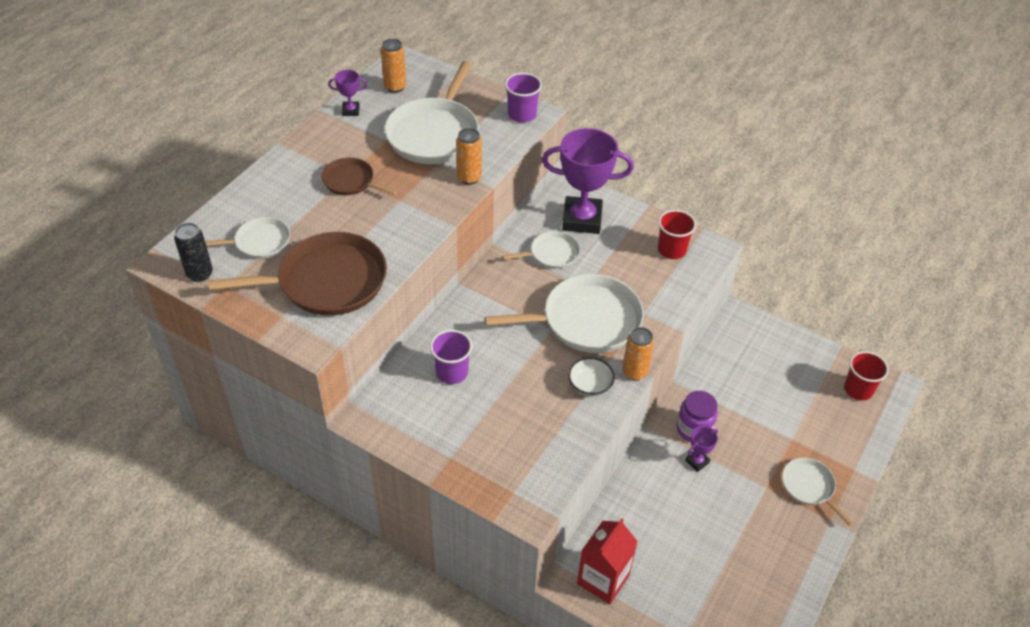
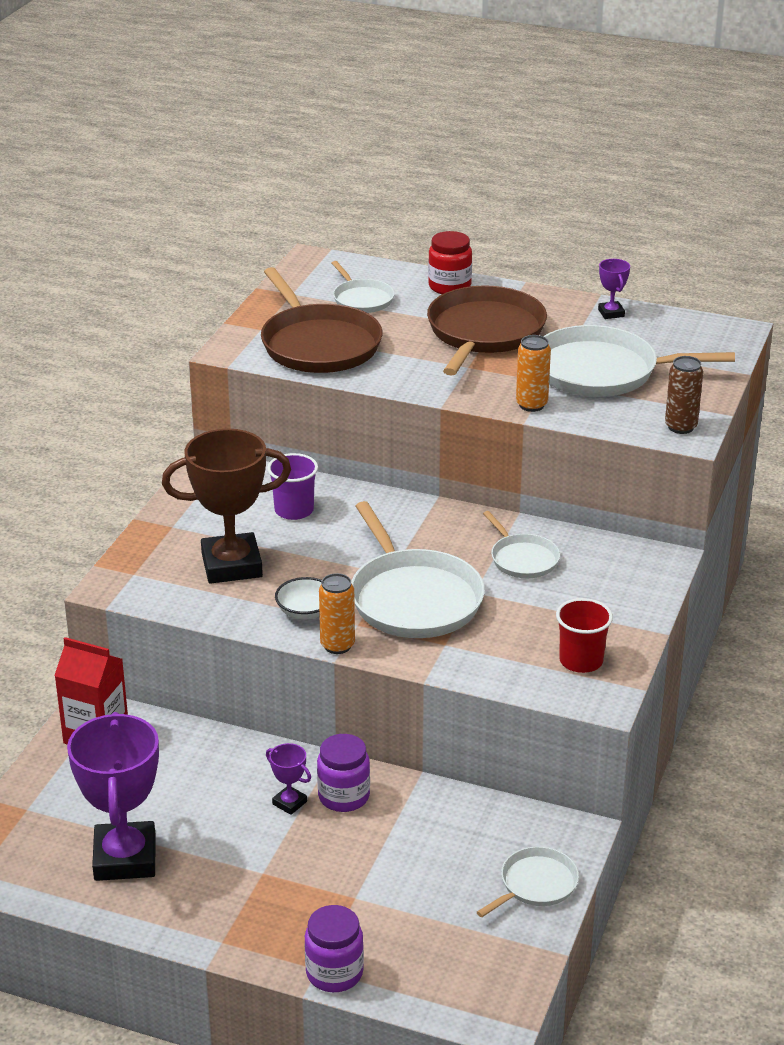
camera: 80 degrees right, 15 degrees down
(200, 274) = (303, 278): black can -> none
(265, 186) = (449, 287): none -> red jar
(351, 181) = (484, 333): brown pan -> brown pan, size x1.89
(395, 87) = (677, 333): orange can -> none
(518, 423) = (231, 565): none -> brown trophy
(522, 114) = (680, 427): purple cup -> brown can
(582, 219) = (603, 576): purple trophy -> purple trophy (125, 858)
(809, 487) = (273, 918): white pan -> white pan (535, 884)
(858, 389) = (476, 974): red cup -> none
(858, 461) = (334, 973): none -> purple jar

